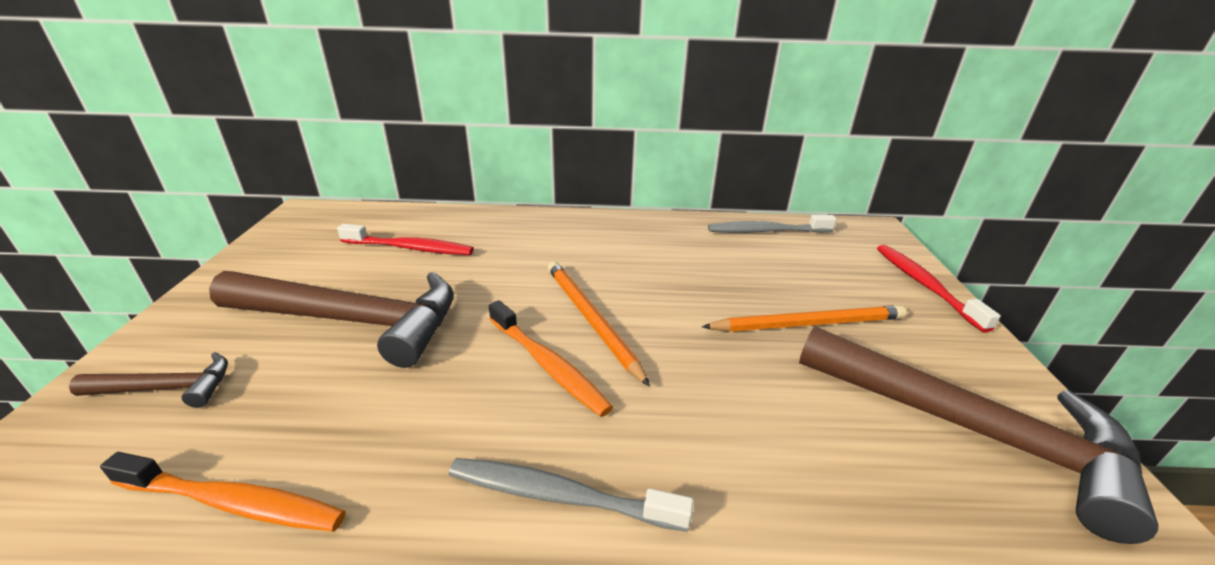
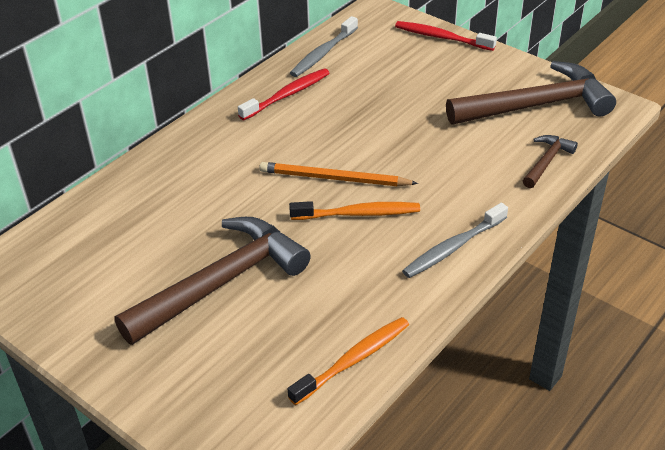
camera: 50 degrees left, 10 degrees up
(167, 388) = (213, 382): brown hammer -> brown hammer (546, 162)
(410, 248) = (142, 228): red toothbrush -> red toothbrush (287, 95)
(808, 324) = (426, 101): orange pencil -> none

